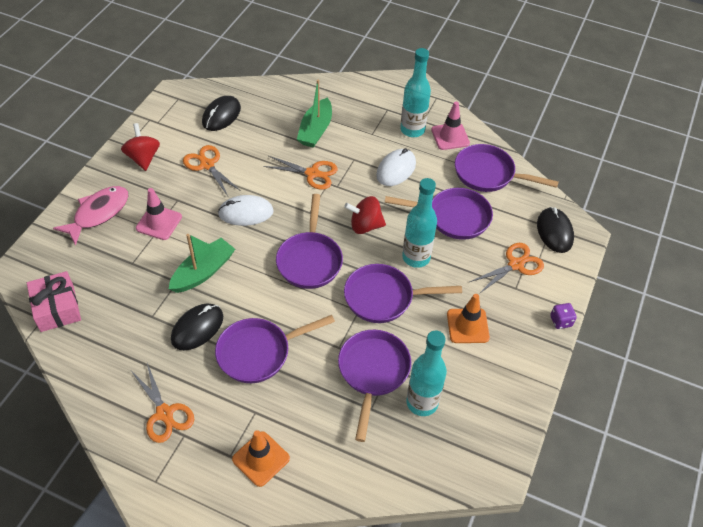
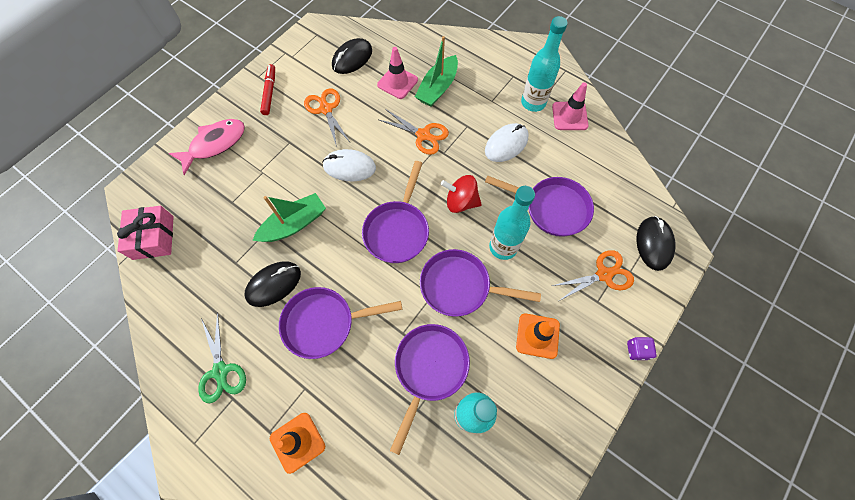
camera: 15 degrees right, 15 degrees up
(143, 158) = (269, 92): red spinning top -> red marker
(159, 222) = (266, 163): pink traffic cone -> pink traffic cone (397, 82)
(164, 413) = (220, 371): orange scissors -> green scissors
(488, 174) = (599, 165): purple pan -> none

